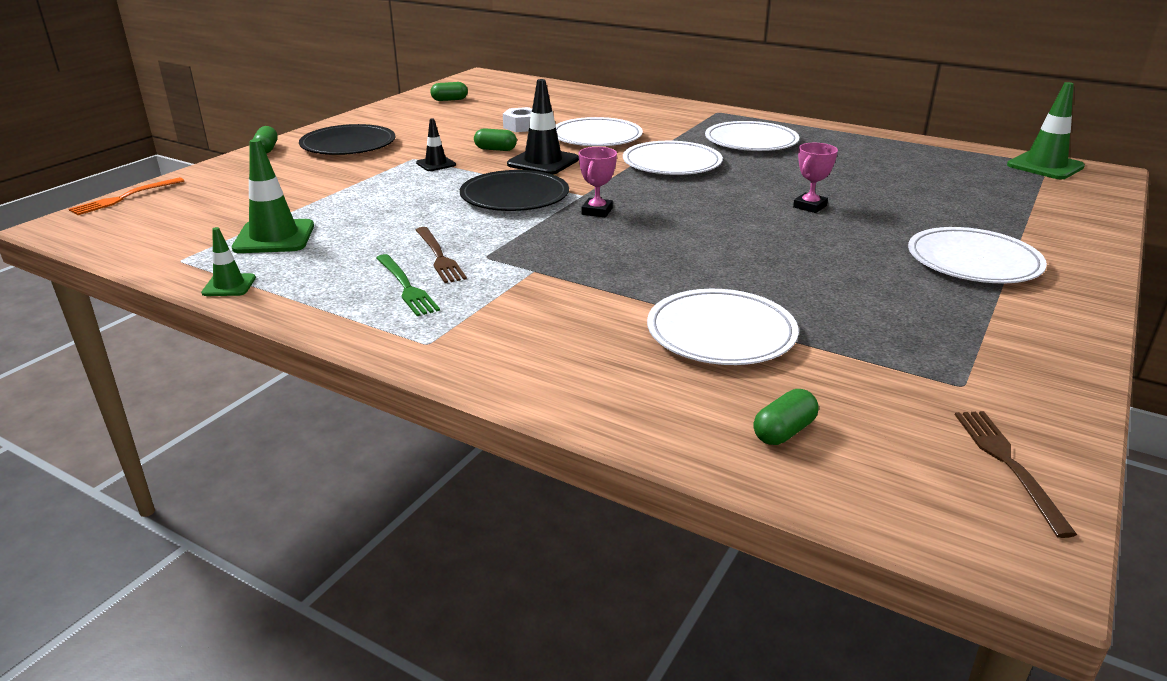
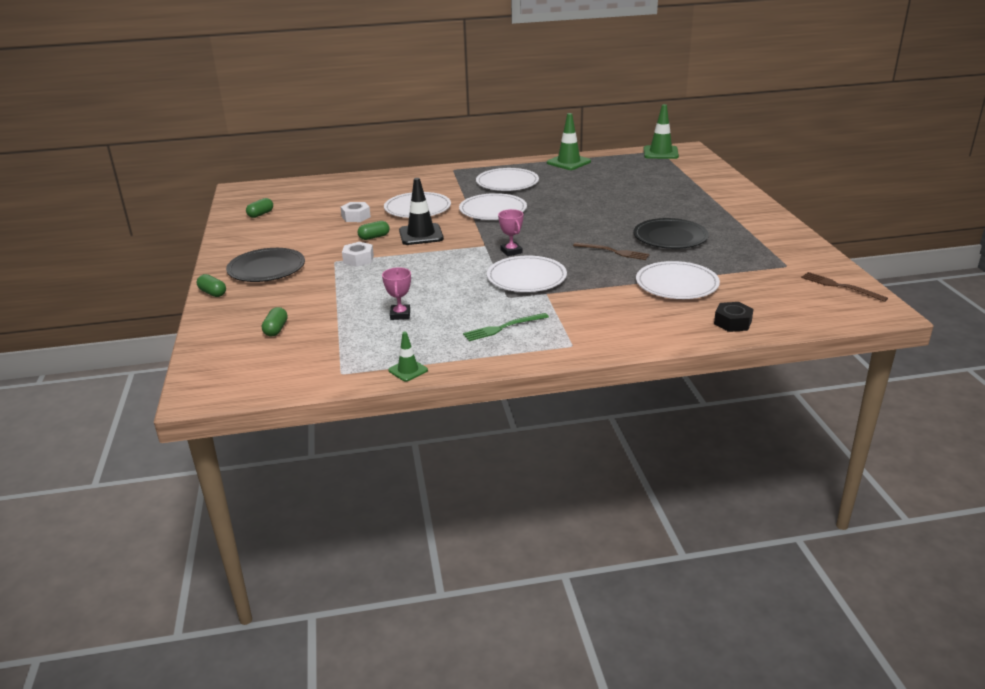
camera: 40 degrees left, 0 degrees up
(125, 197) = (193, 361): orange fork -> none
(274, 237) = (366, 337): green traffic cone -> green traffic cone (568, 162)
(406, 287) = (503, 328): green fork -> green fork turned 135 degrees clockwise
(436, 164) = (358, 259): black traffic cone -> white nut
(439, 257) = (485, 307): brown fork -> brown fork (613, 252)
(514, 196) = (450, 260): black plate -> black plate (670, 237)
(692, 424) = (732, 322): none -> black nut
(783, 431) = (764, 310): green capsule -> green capsule (276, 329)
(809, 206) = (603, 210): pink trophy -> pink trophy (400, 315)
(973, 261) = (709, 212): white plate -> white plate (526, 278)

